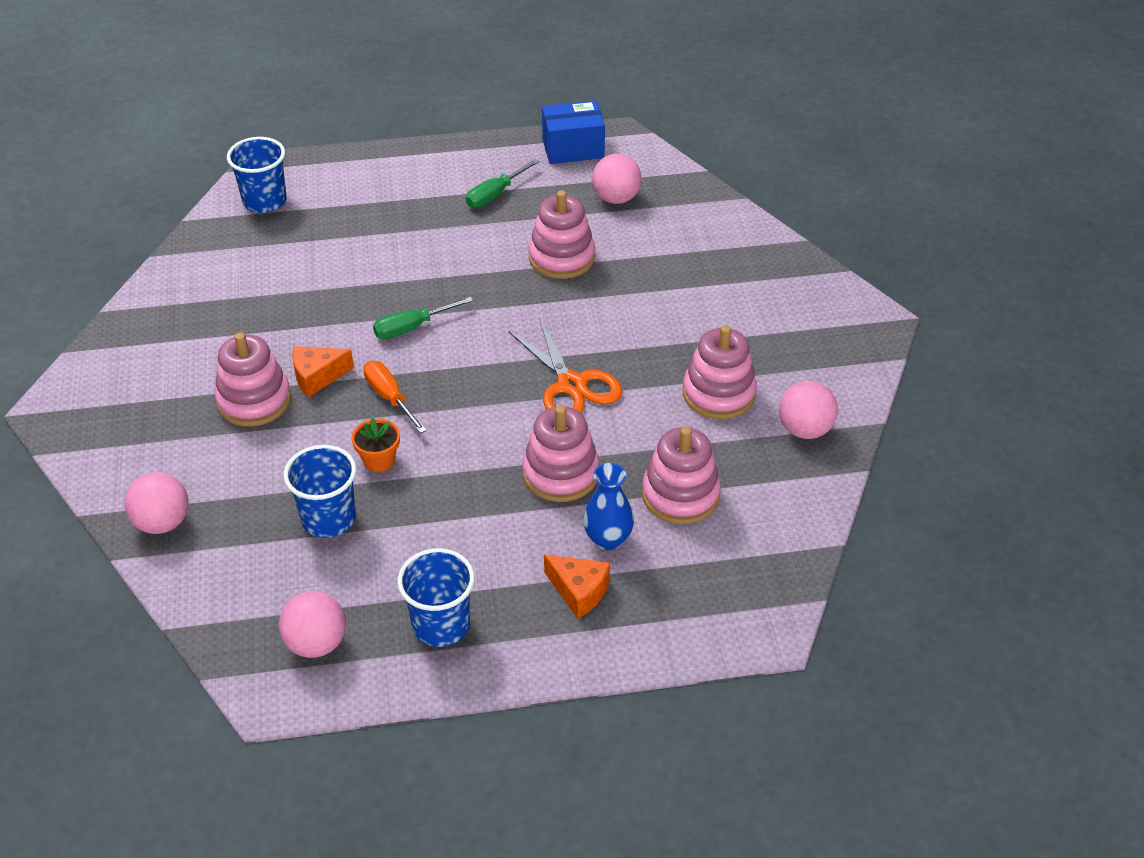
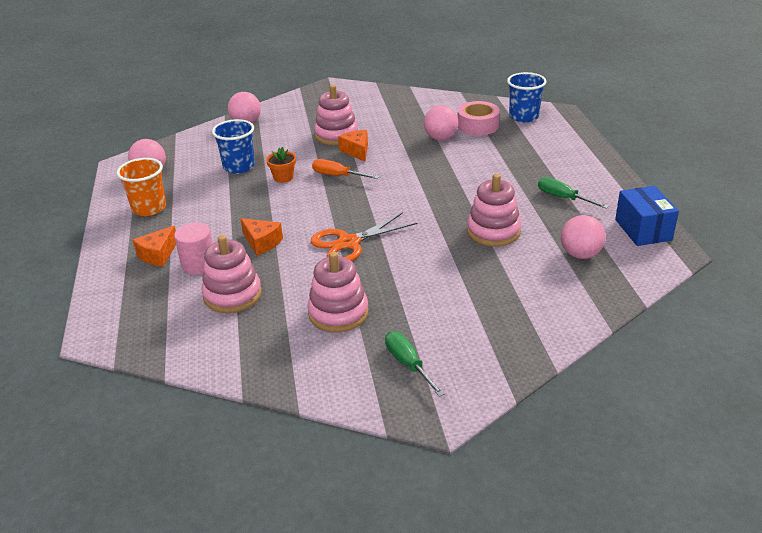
camera: 90 degrees right, 10 degrees down
(276, 247) = (478, 125): none -> pink tape
(390, 397) = (337, 176): orange screwdriver -> orange screwdriver turned 120 degrees counterclockwise
(412, 327) = (405, 177): green screwdriver -> green screwdriver (408, 364)
(441, 625) = (149, 208): blue cup -> orange cup
(561, 473) = (262, 243): pink stacking toy -> orange cheese
(608, 539) = (199, 264): blue vase -> pink cylinder
(804, 430) = (293, 361): pink ball -> pink ball (440, 138)

